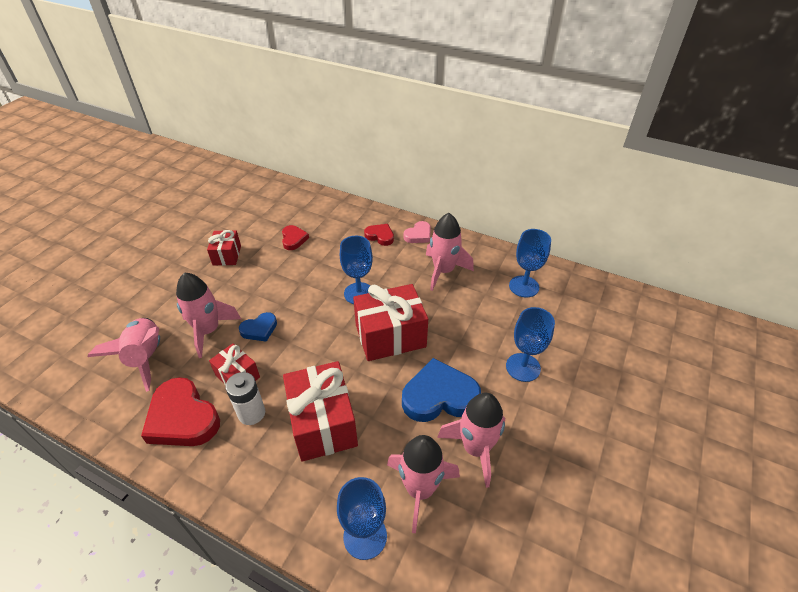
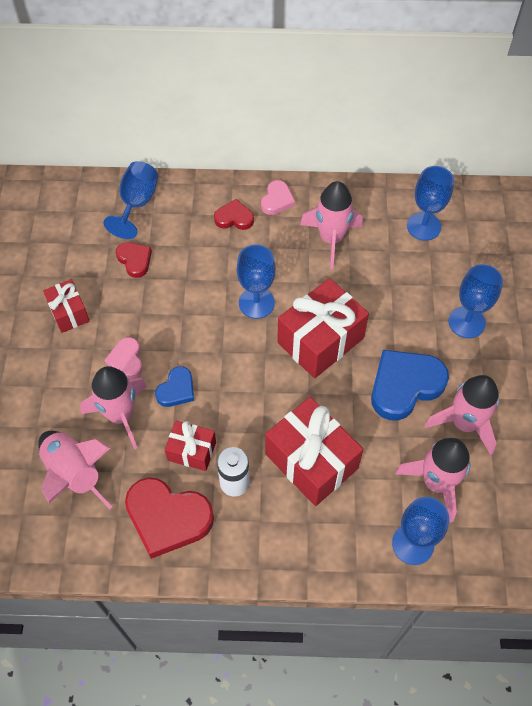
camera: 25 degrees left, 15 degrees up
(240, 297) = (126, 360): none -> pink heart
(320, 208) = (137, 203): none -> blue goblet

